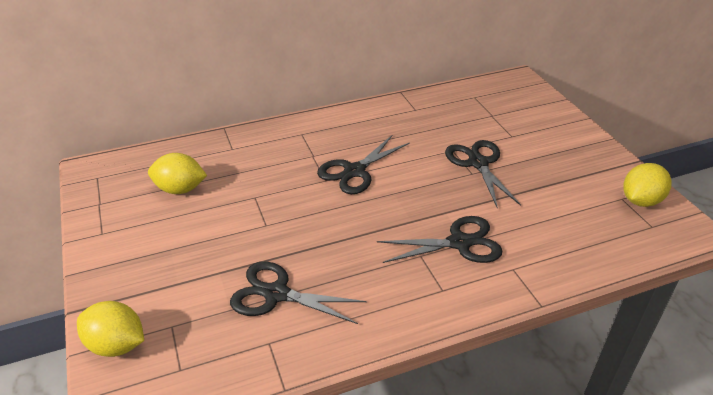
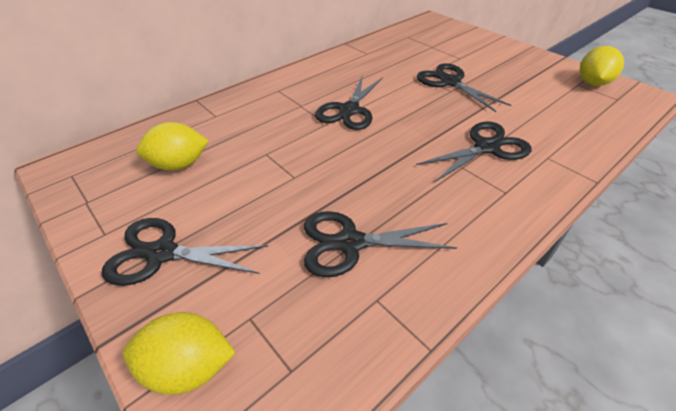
camera: 20 degrees left, 5 degrees up
(134, 260) = (162, 253): none -> black scissors

